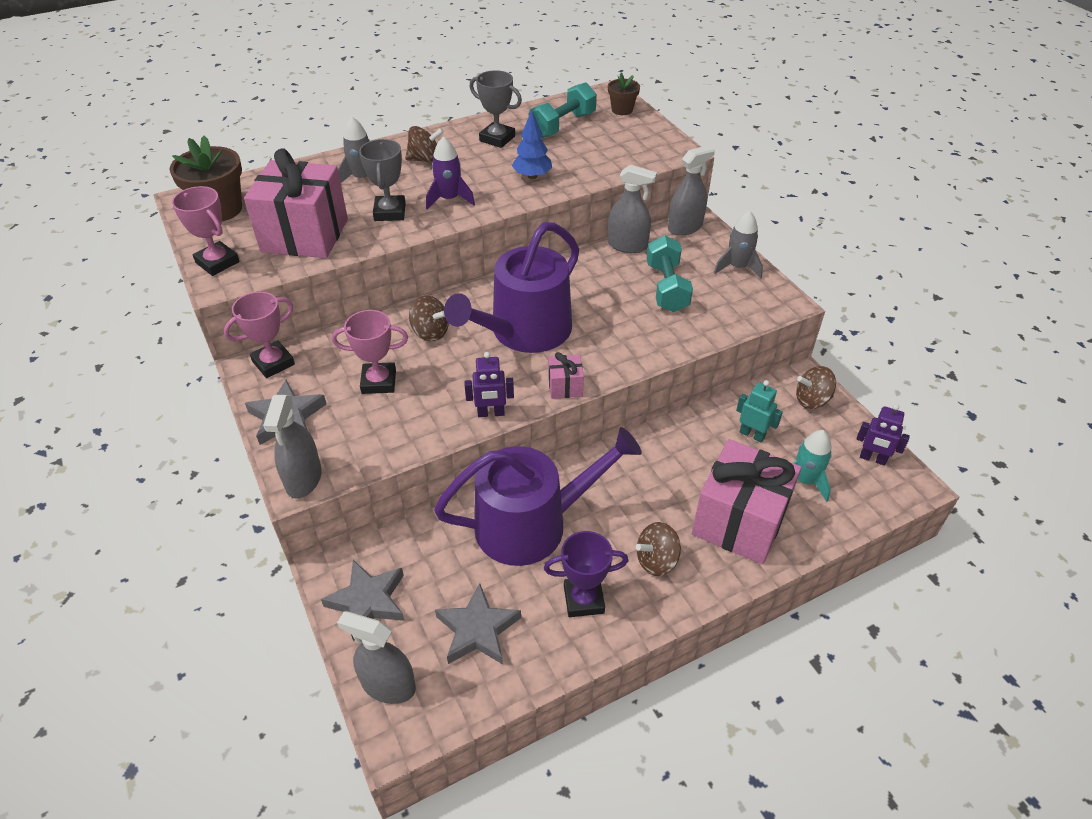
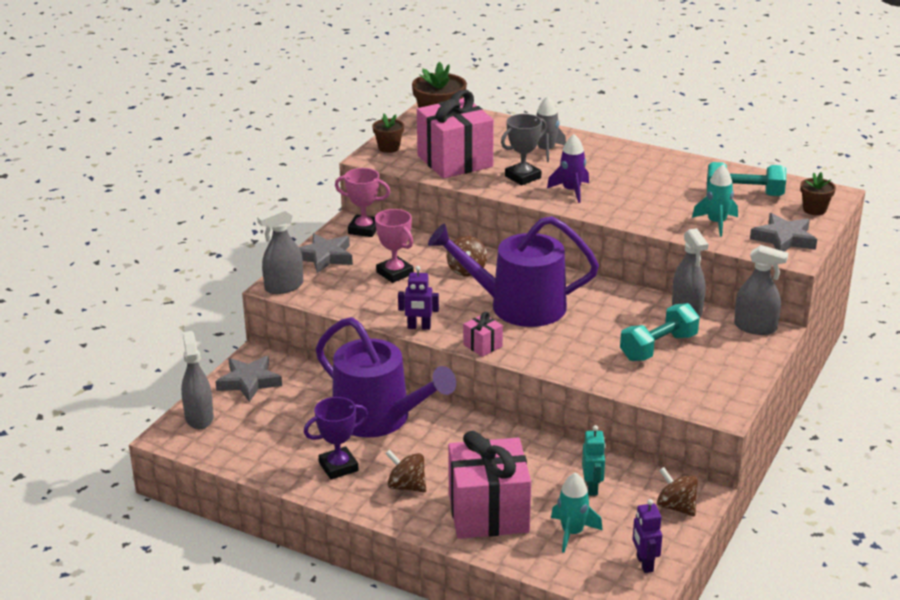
camera: 55 degrees right, 15 degrees down
(217, 262) = (389, 148): pink trophy -> brown flower pot
(425, 160) = (605, 162): brown spinning top -> none
(478, 630) = (270, 433): grey star -> grey star (784, 239)
(491, 413) = (419, 327): purple robot -> purple robot turned 45 degrees counterclockwise
(497, 139) = (679, 176): grey trophy -> none
(532, 176) = (651, 209): blue tree -> none
(583, 599) = (338, 467): purple trophy -> purple trophy turned 75 degrees counterclockwise
(591, 158) = (716, 223): none -> turquoise rocket
(737, 267) = (737, 372): grey rocket -> none

